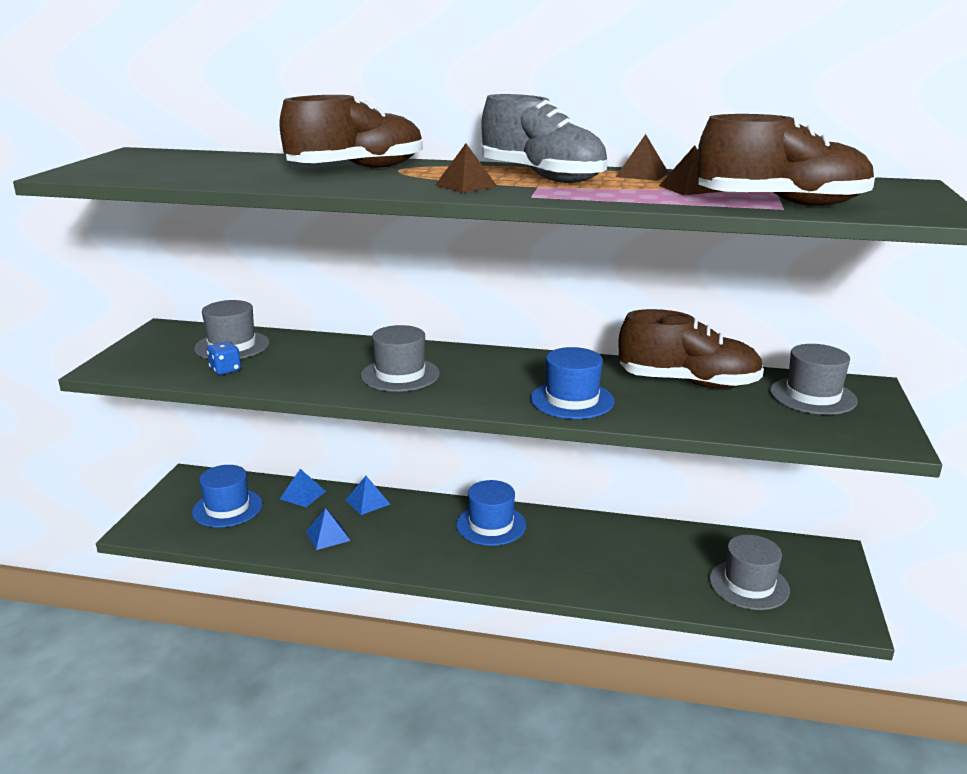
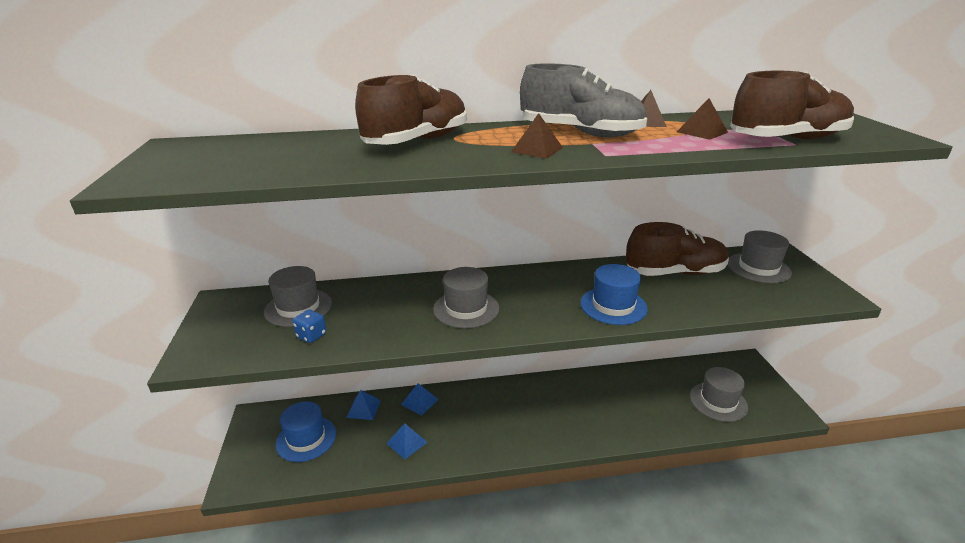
camera: 20 degrees left, 5 degrees up
(491, 525) = (523, 398): blue hat -> none

